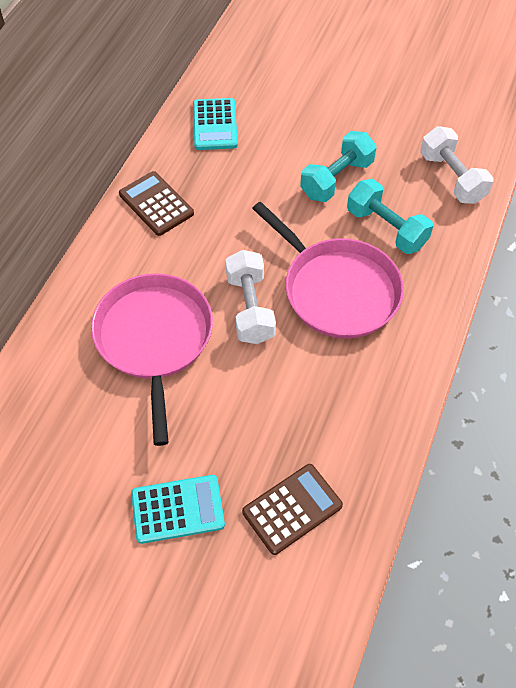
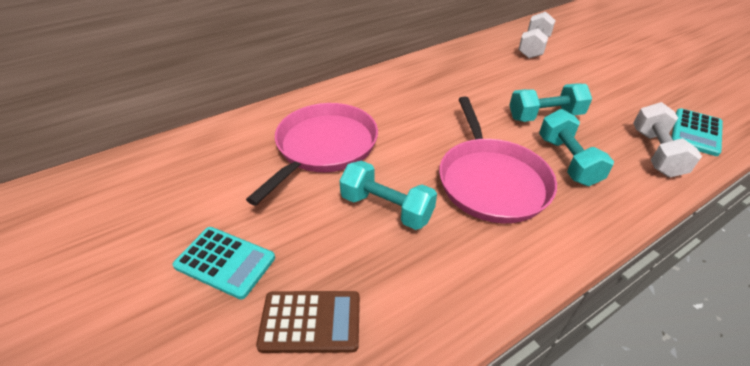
camera: 35 degrees right, 15 degrees down
(156, 204) = (397, 81): brown calculator -> none
(215, 125) = (474, 59): turquoise calculator -> turquoise calculator (696, 132)
(250, 308) = (409, 161): white dumbbell -> white dumbbell (533, 47)
(270, 372) = (386, 208): none -> turquoise dumbbell

